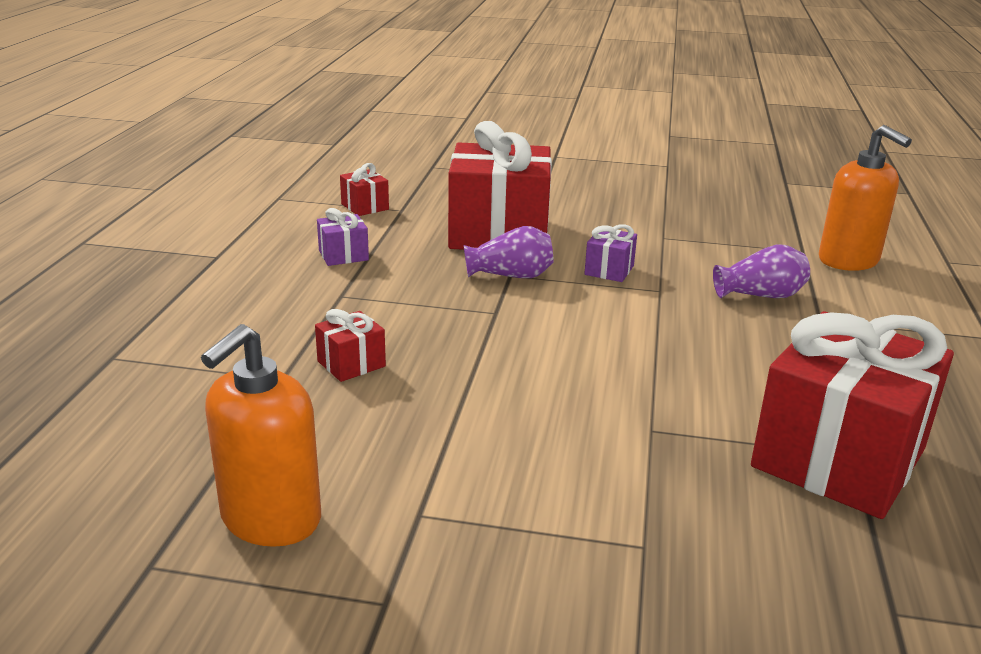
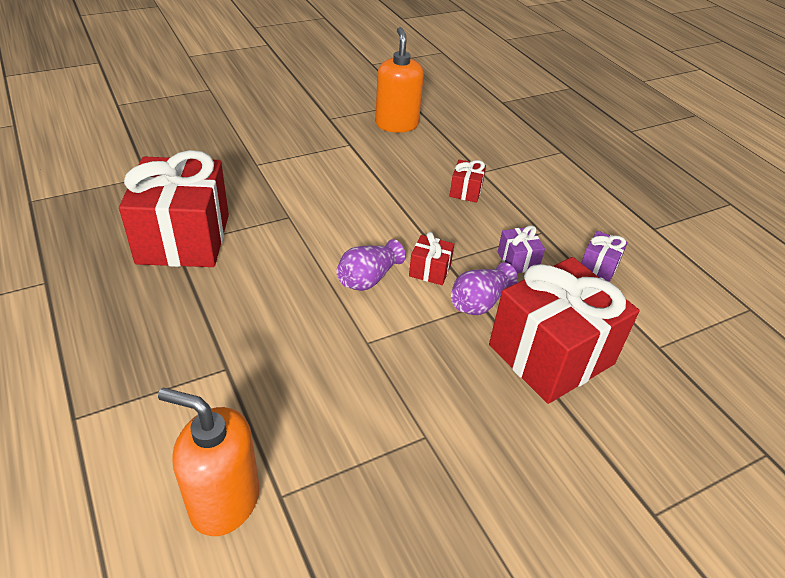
camera: 140 degrees right, 15 degrees up
(365, 207) = (685, 334): red gift -> red gift (430, 270)
(609, 270) = (423, 348): purple gift -> purple gift (517, 261)
(760, 295) = (287, 378): purple vase -> purple vase (368, 278)

